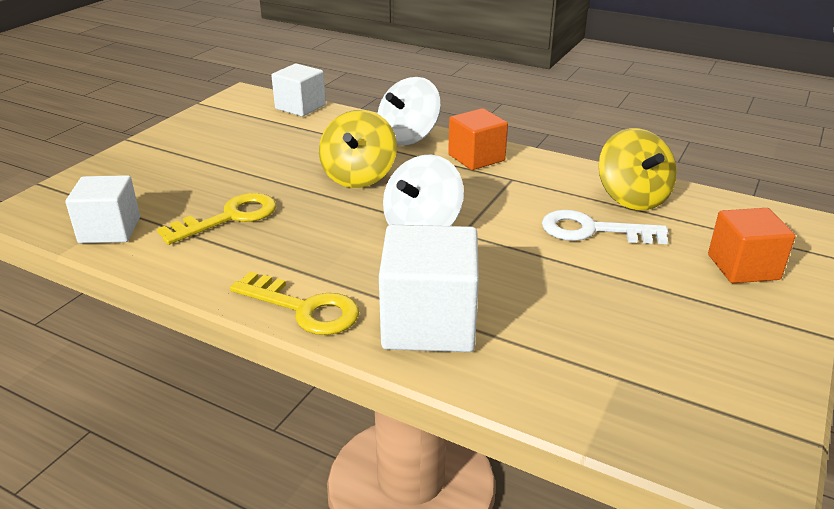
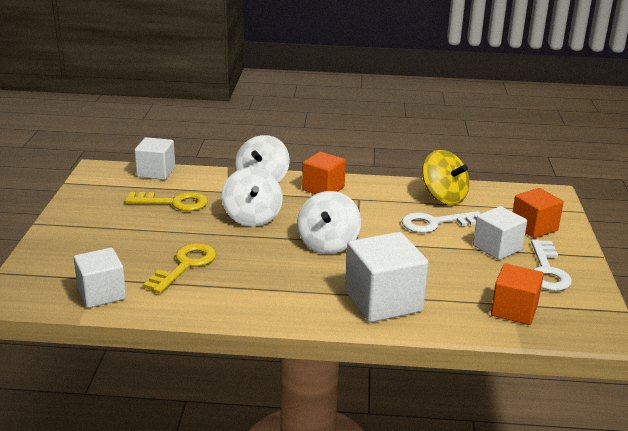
camera: 25 degrees left, 5 degrees down
(304, 308) = (297, 312): yellow key -> yellow key (174, 203)
(359, 176) = (252, 217): yellow spinning top -> white spinning top
(617, 388) = (514, 310): none -> orange cube
(661, 285) = (497, 248): none -> white cube
(718, 339) = (547, 271): none -> white key

